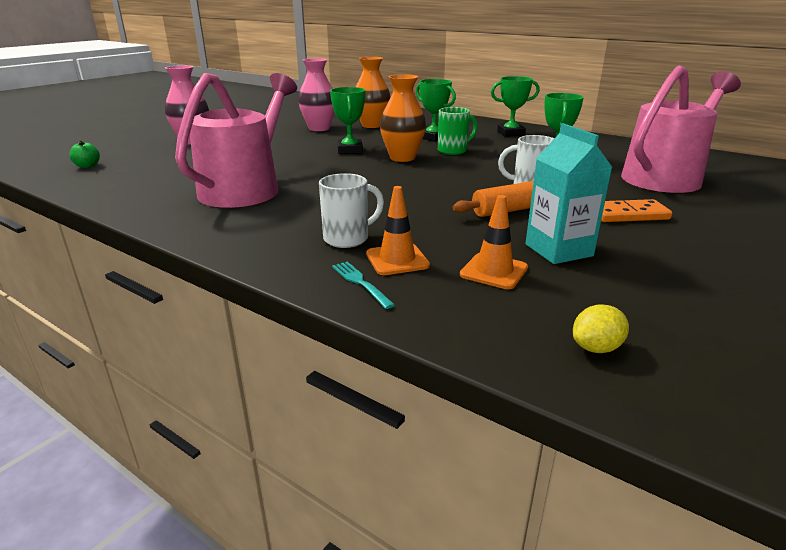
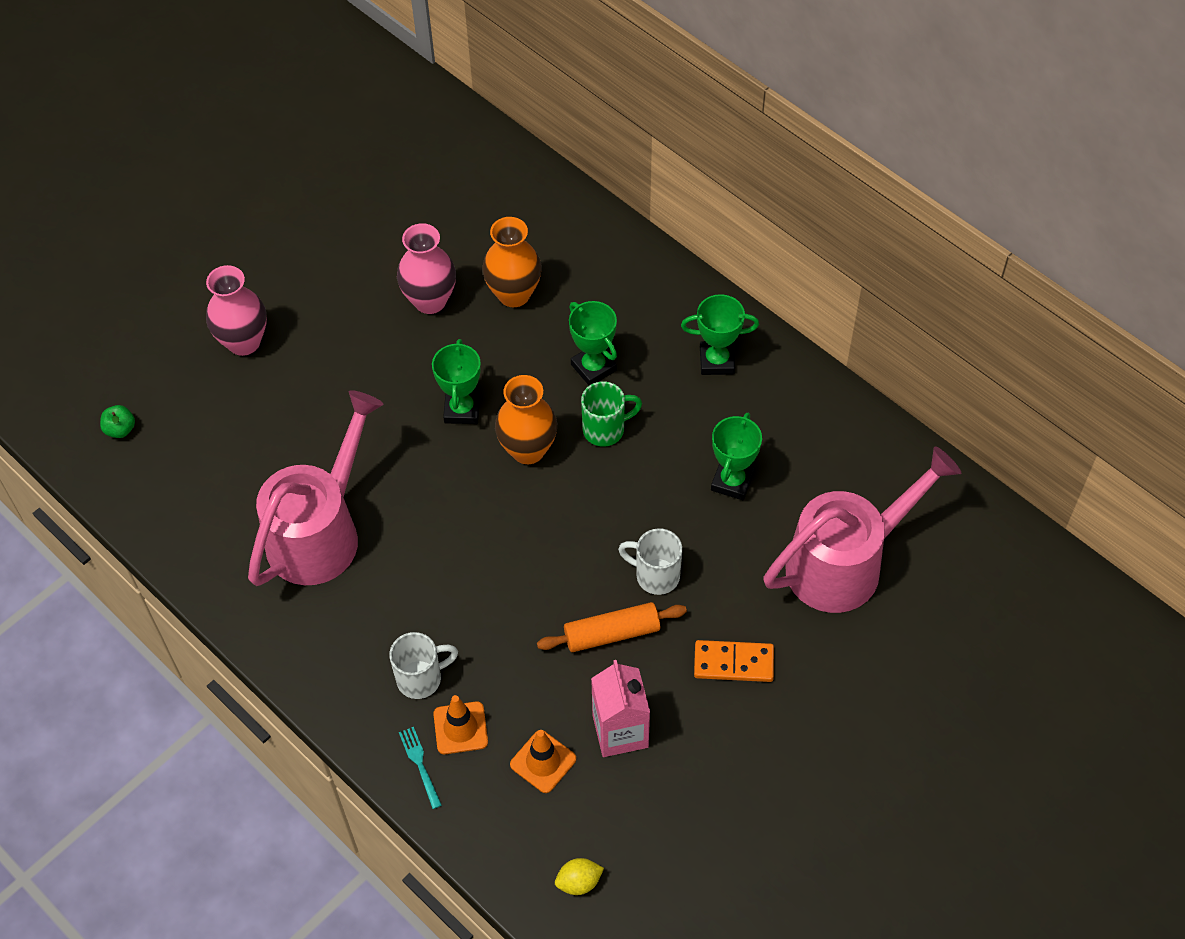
camera: 10 degrees right, 30 degrees up
(558, 250) = (620, 731): turquoise carton -> pink carton

